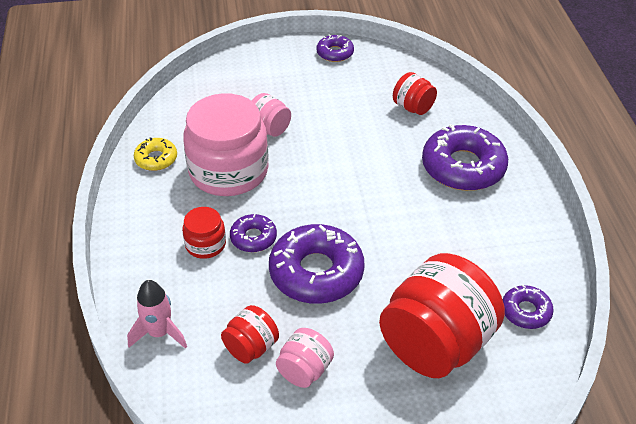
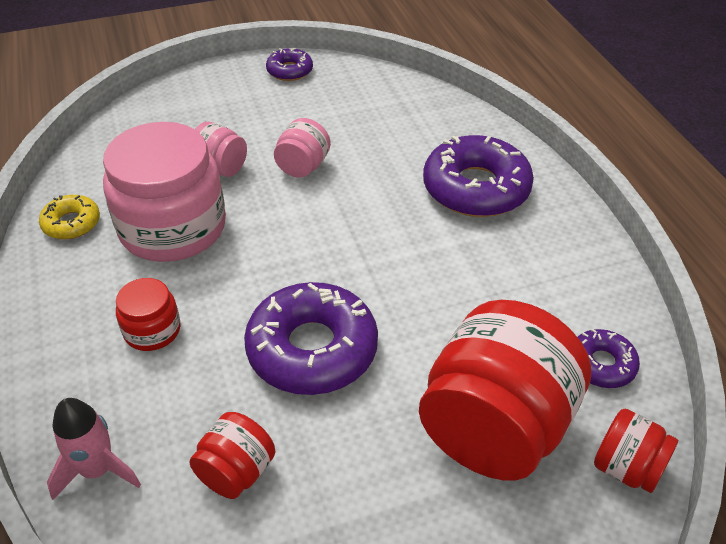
camera: 10 degrees left, 0 degrees up
(253, 238) = (218, 313): purple donut -> none
(304, 370) = (319, 495): pink jar -> pink jar (303, 166)
(413, 107) = (398, 124): red jar -> red jar (626, 468)

